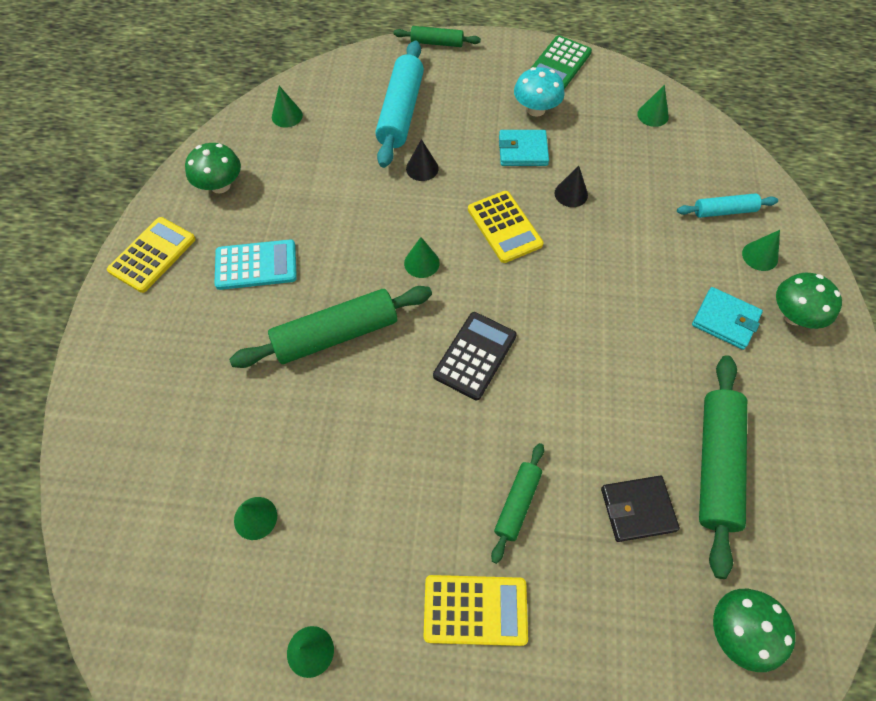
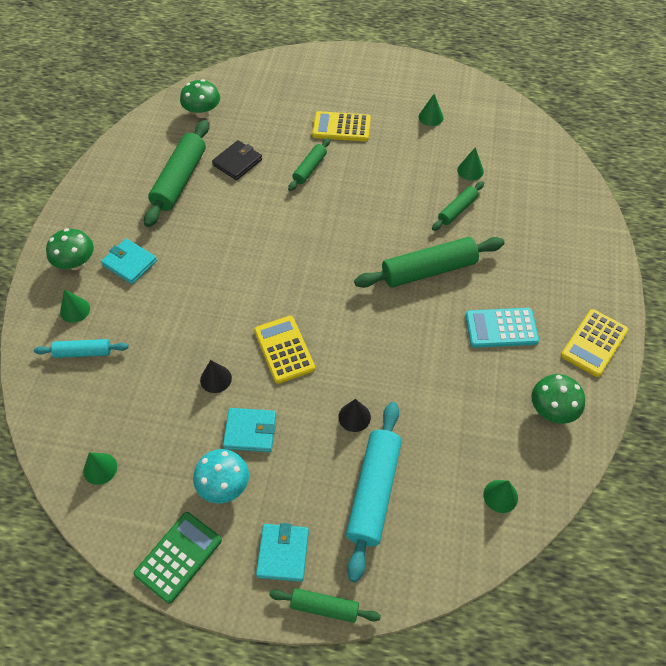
camera: 175 degrees left, 5 degrees down
(286, 435) = (457, 210): none -> green rolling pin
(421, 263) = (360, 322): green cone -> none
(474, 70) = (283, 553): none -> turquoise wallet
(475, 356) = (324, 250): black calculator -> none
(637, 509) = (237, 162): black wallet -> black wallet turned 45 degrees counterclockwise

